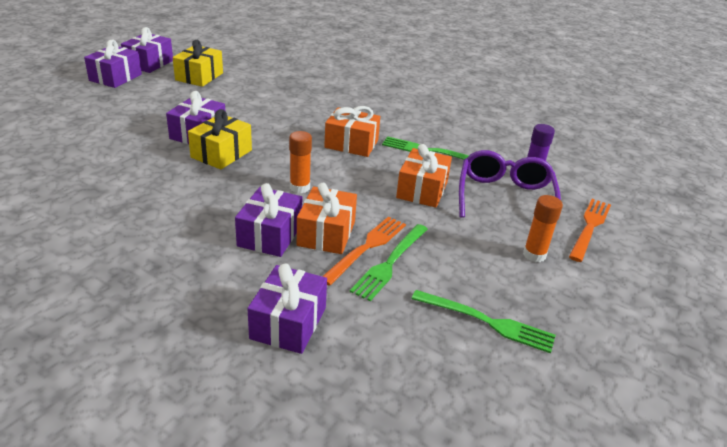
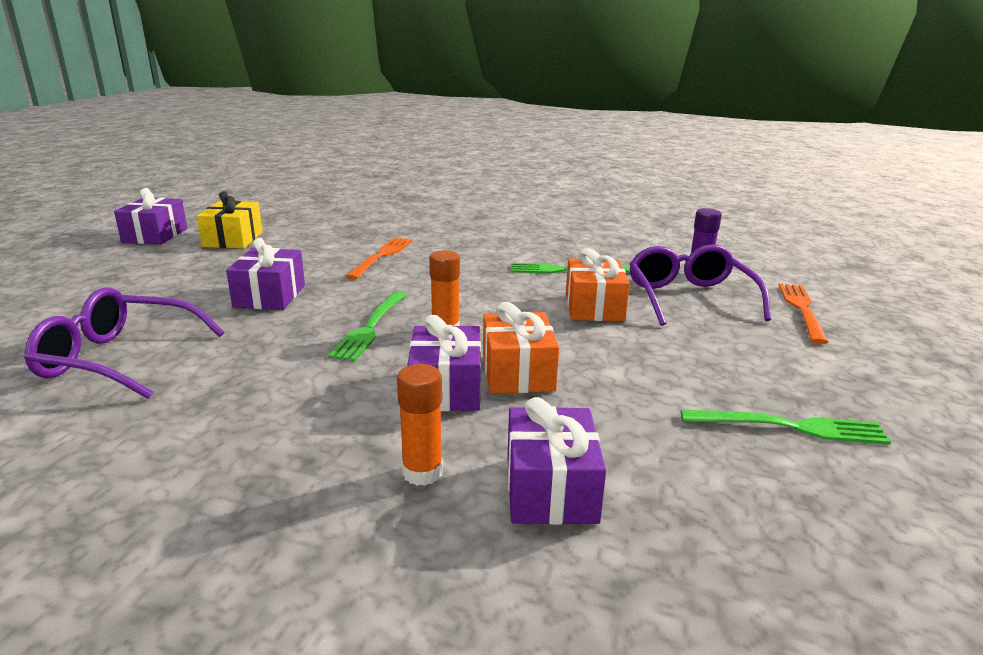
camera: 15 degrees left, 10 degrees down
(82, 166) = (118, 358): none -> purple glasses
(115, 77) = (115, 255): purple gift -> none
(221, 154) = (316, 312): yellow gift -> none
(351, 144) = (474, 276): orange gift -> none
(367, 247) = (580, 378): orange fork -> orange fork (382, 256)
(390, 263) = (622, 389): green fork -> green fork (370, 327)
(534, 255) = (773, 347): orange glue stick -> orange glue stick (422, 472)

